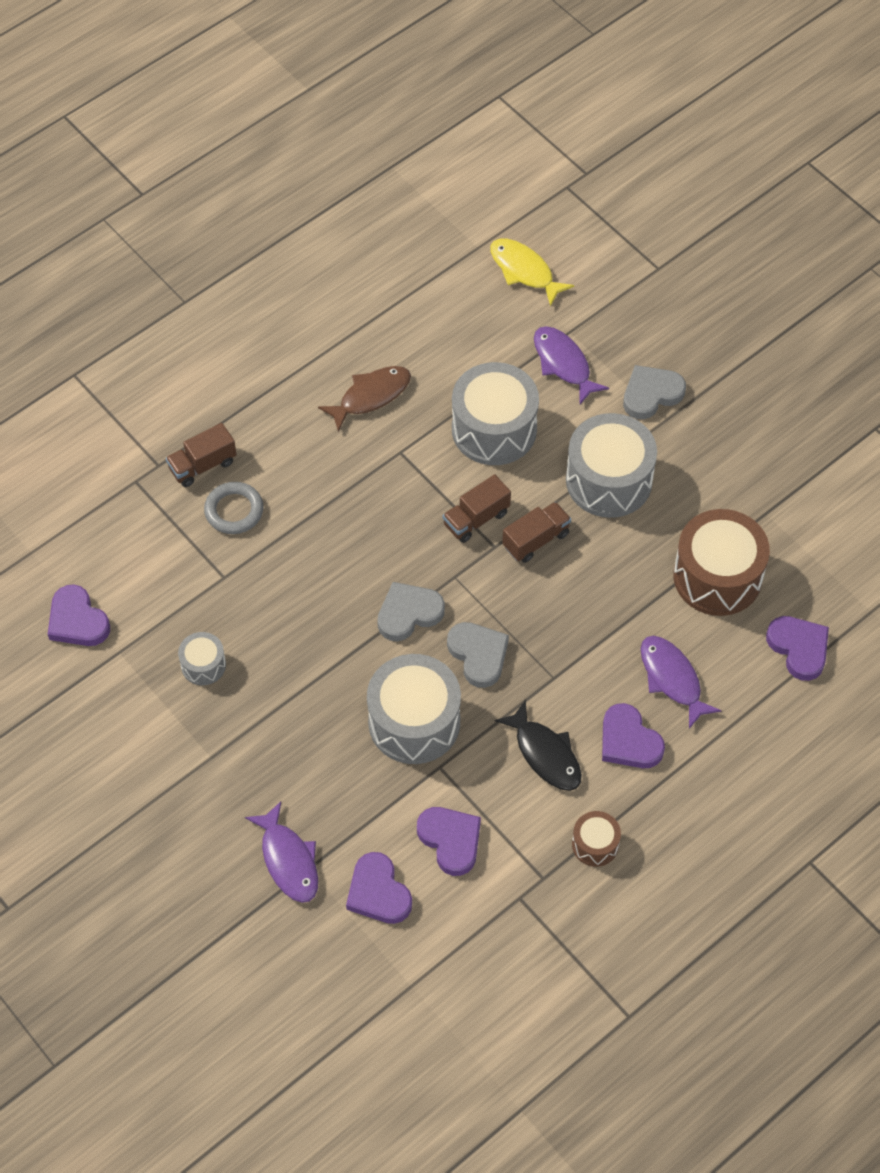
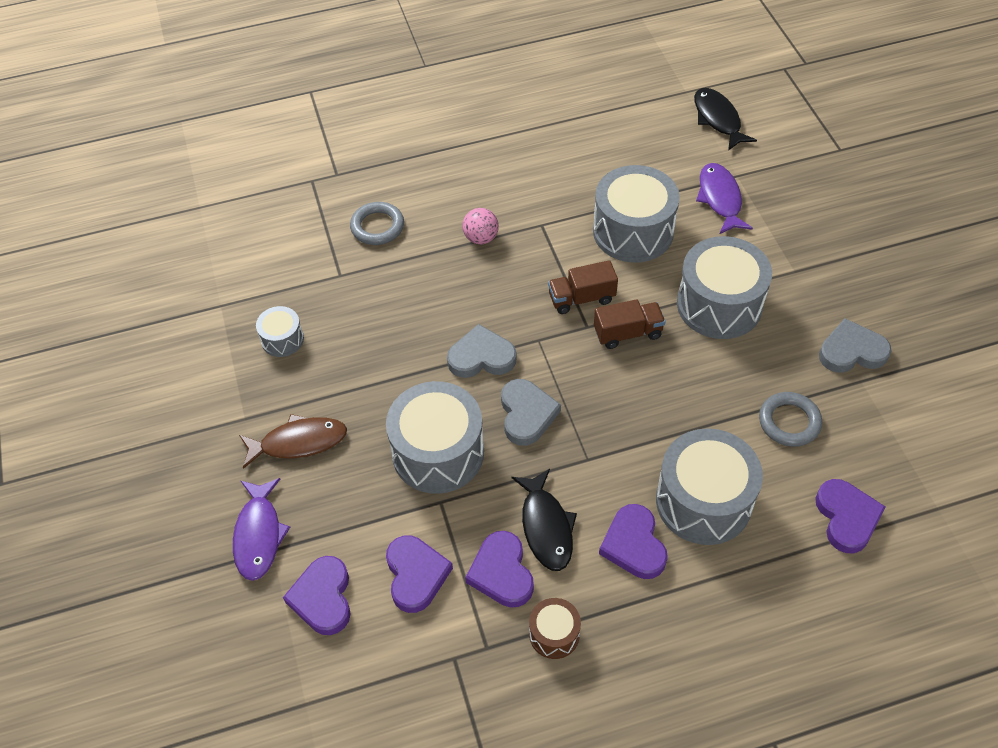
camera: 25 degrees right, 5 degrees down
(77, 621) = (202, 270): purple heart -> purple heart (502, 572)
(202, 465) = (371, 185): brown truck -> none
(346, 487) = (481, 238): none -> pink ball
(371, 396) = (538, 175): brown fish -> brown fish (298, 442)
(524, 271) = (718, 119): yellow fish -> black fish
(651, 394) = (790, 246): grey heart -> grey heart (851, 351)
(672, 679) = (703, 501): purple fish -> grey drum
(717, 576) = (789, 422): brown drum -> grey ring

